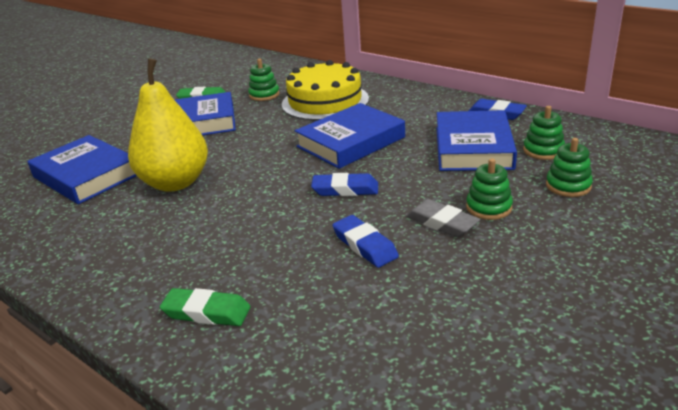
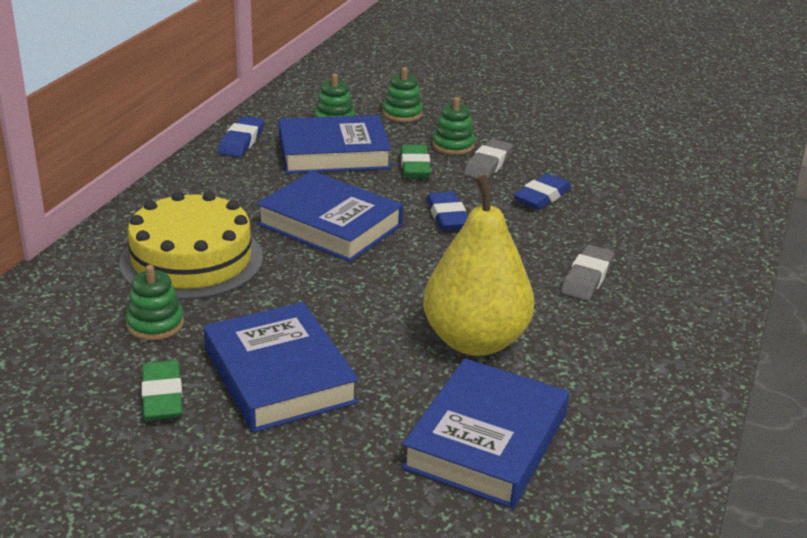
camera: 110 degrees left, 0 degrees up
(206, 312) = (681, 259): green eraser -> green eraser (415, 166)
(214, 244) = (587, 278): none -> grey eraser

